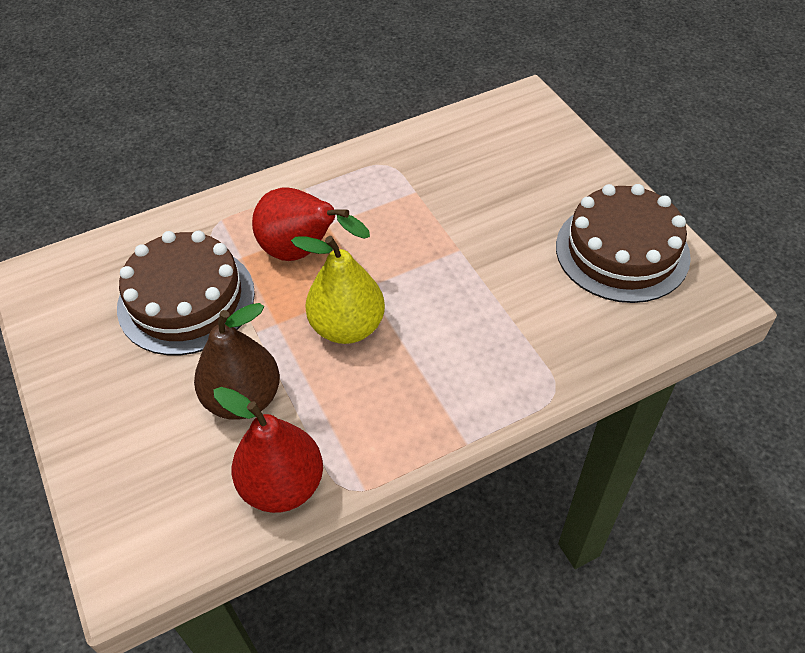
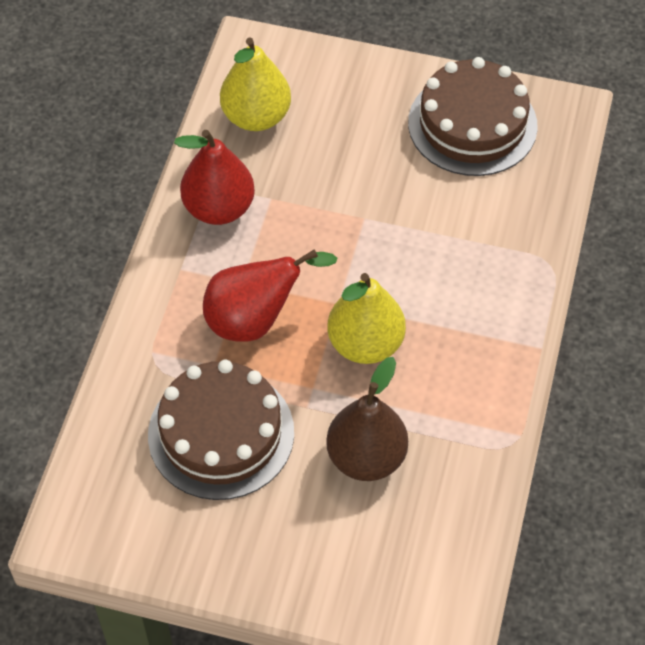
camera: 50 degrees left, 5 degrees up
(282, 485) = (469, 482): red pear -> red pear (219, 208)
(473, 140) = (256, 117): none -> yellow pear

